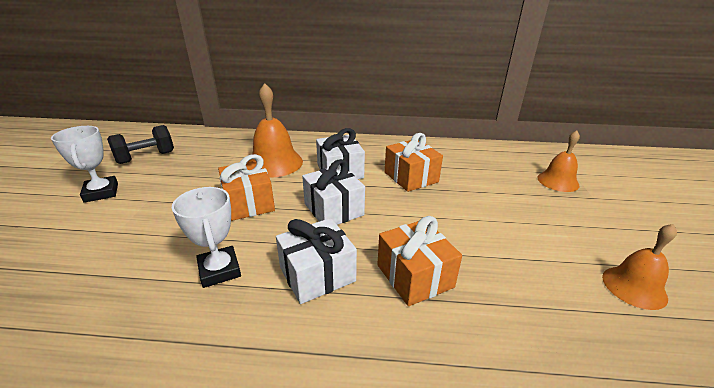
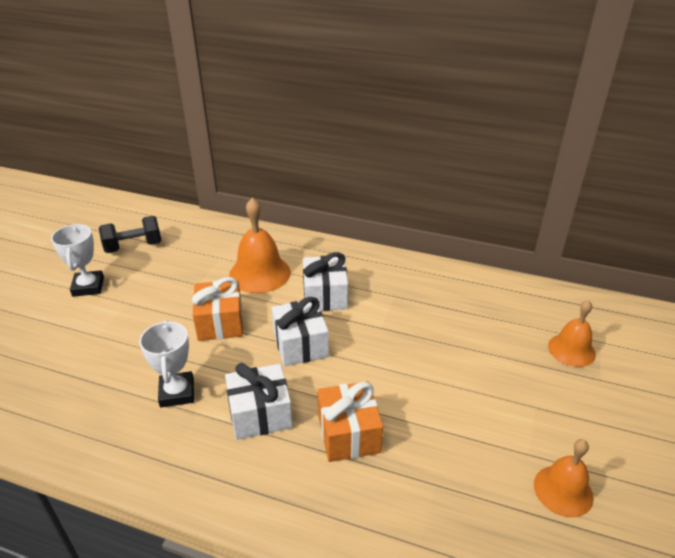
camera: 15 degrees right, 5 degrees up
(411, 177) = (399, 316): orange gift -> none

